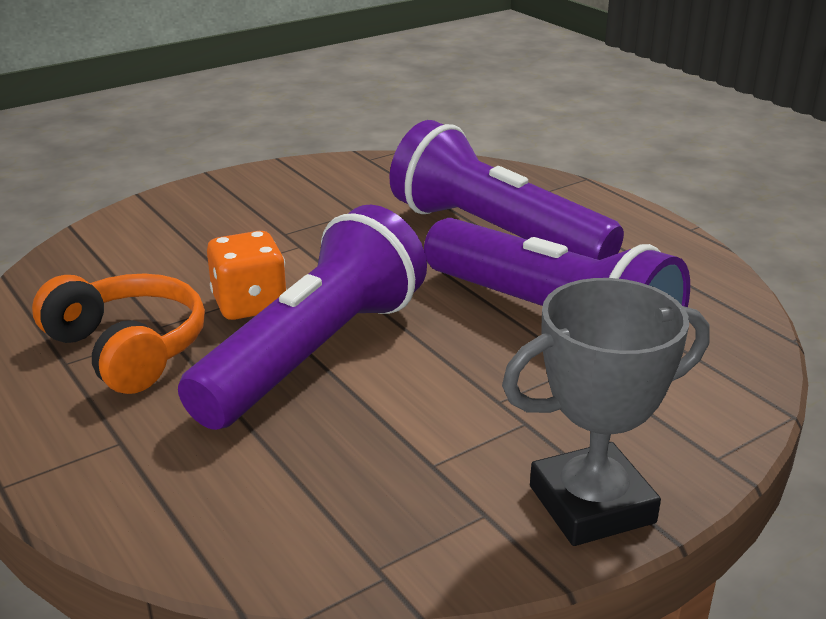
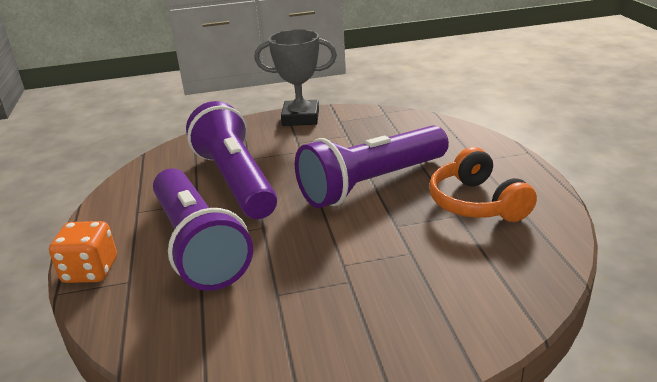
camera: 155 degrees left, 0 degrees up
(249, 304) = (397, 219): orange dice -> orange dice (90, 271)

